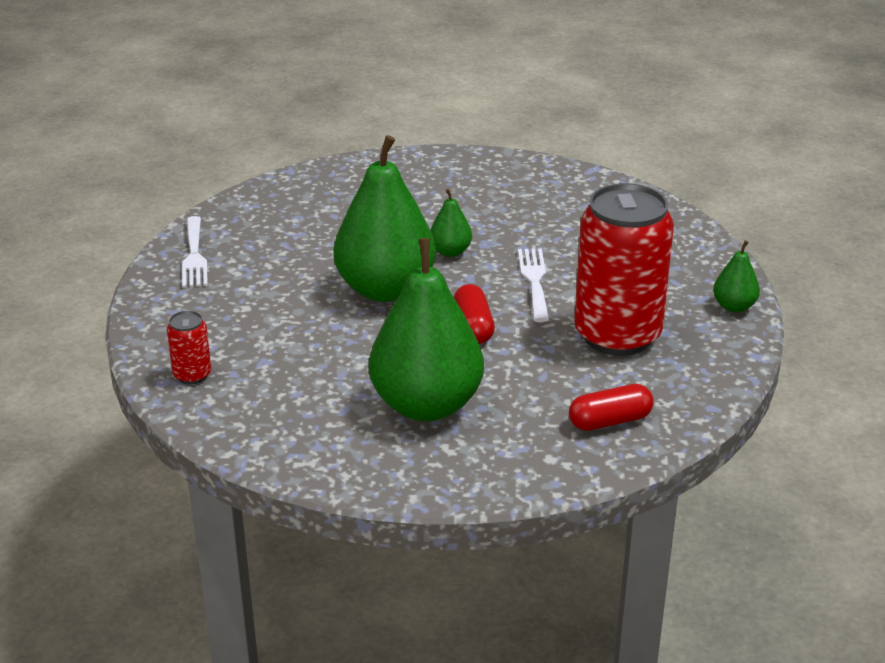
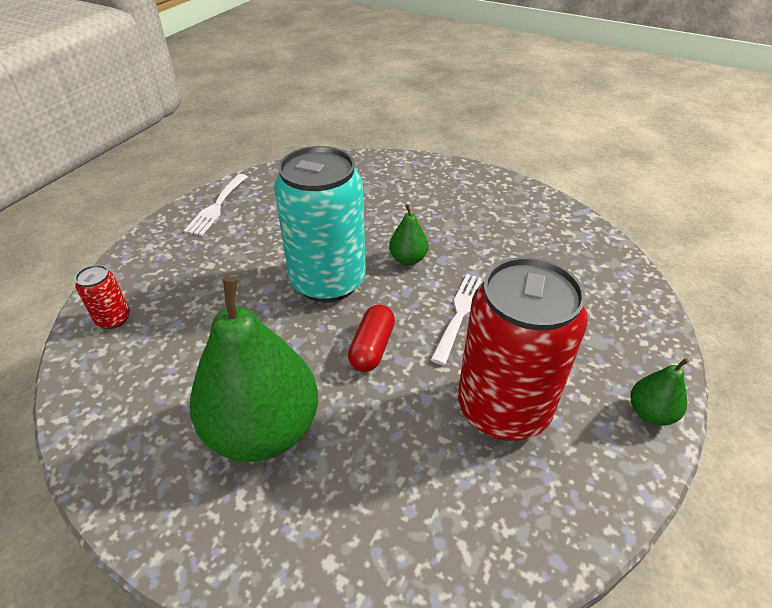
camera: 25 degrees right, 10 degrees up
(385, 289) = (328, 281): green pear -> turquoise can
(610, 421) = (427, 531): red capsule -> none

